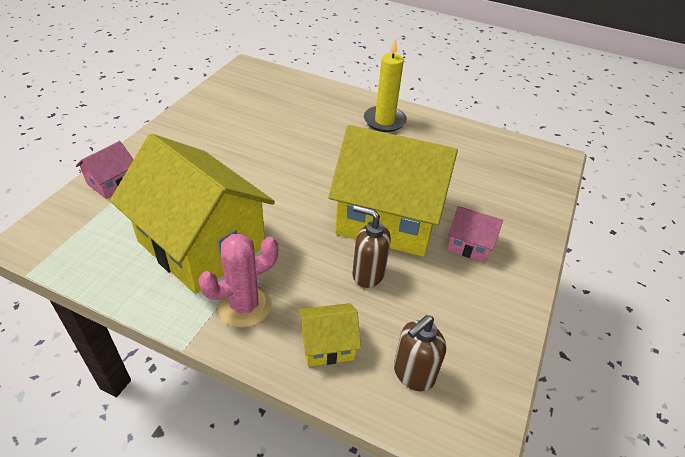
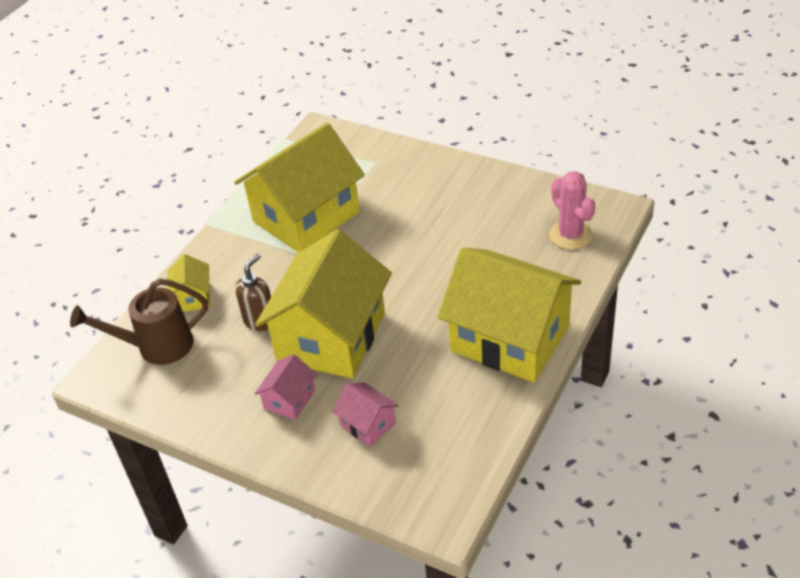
camera: 100 degrees right, 0 degrees up
(112, 183) = (385, 153): pink house -> pink house (368, 424)
(244, 306) = (237, 249): pink cactus -> pink cactus (570, 235)
(384, 121) = (510, 338): yellow candle -> yellow house
(413, 374) = (156, 346): brown soap dispenser -> brown watering can

